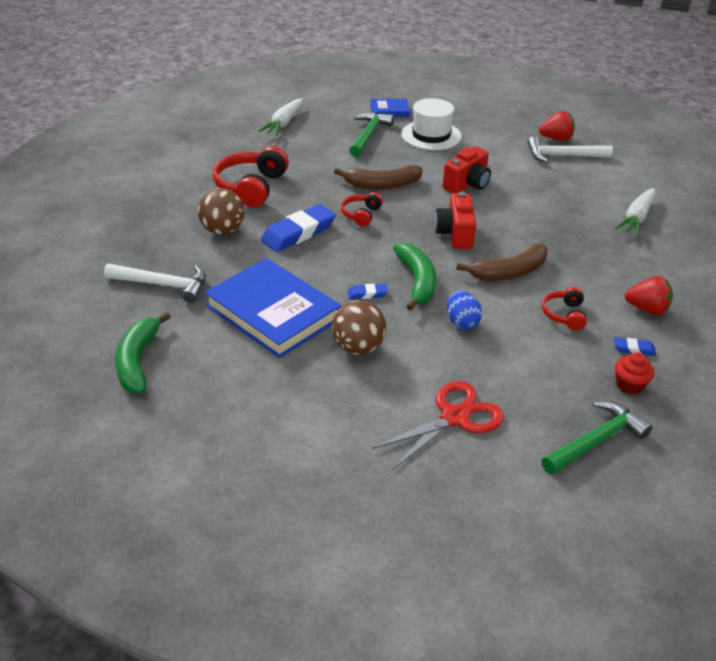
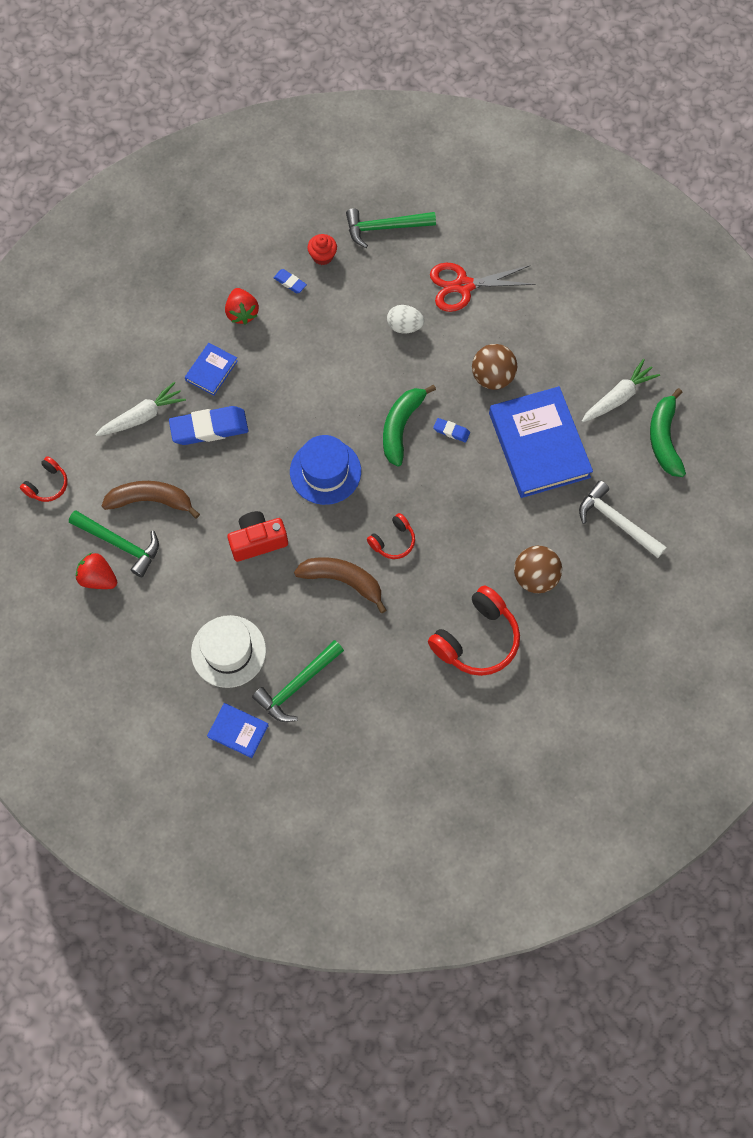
camera: 150 degrees left, 30 degrees up
(138, 361) = (664, 439): green banana -> green banana turned 150 degrees clockwise
(284, 123) = (379, 760): white carrot -> white carrot (618, 397)
(298, 233) = (467, 540): blue eraser -> blue eraser (209, 428)
(455, 234) = (325, 471): red camera -> blue hat
(462, 322) = (396, 366): blue egg -> none
(484, 356) = (404, 326): none -> white egg
(509, 272) = (316, 402): brown banana -> brown banana (151, 500)
(563, 156) = (120, 544): white hammer -> green hammer
(564, 315) = (311, 337): red headphones -> red headphones (47, 485)
(621, 261) = (211, 370): none -> blue book
(647, 309) = (242, 313): red strawberry -> red strawberry turned 150 degrees counterclockwise

